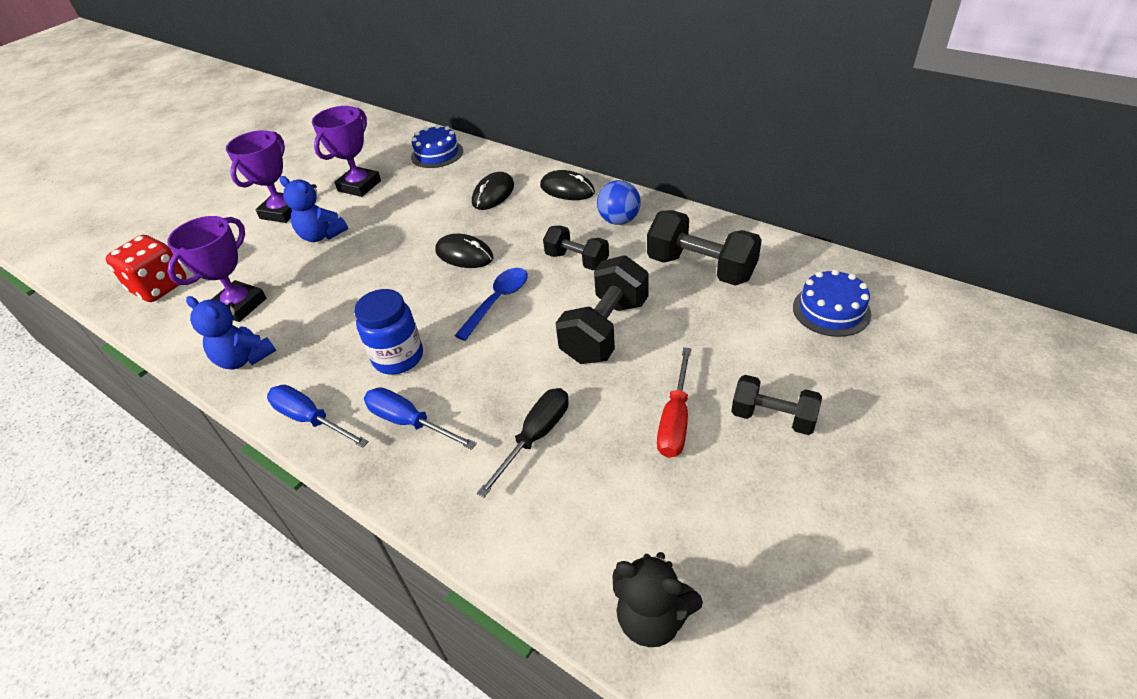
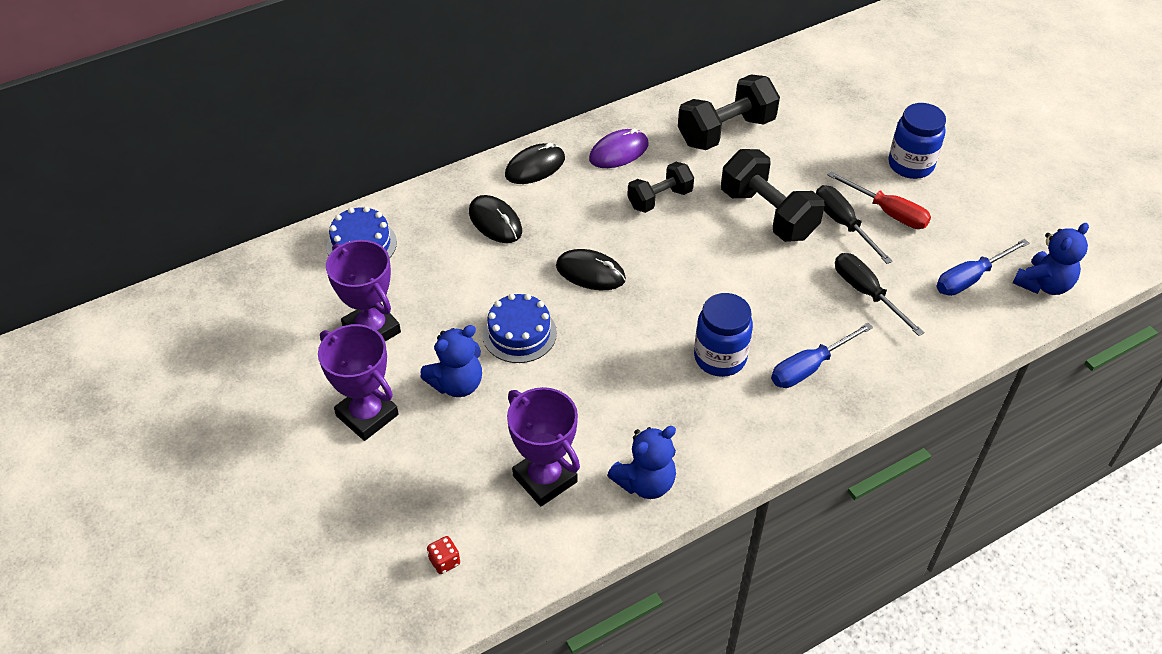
camera: 70 degrees left, 5 degrees up
(159, 287) = (444, 561): red dice -> red dice, size x0.41
(310, 419) = (768, 438): blue screwdriver -> blue screwdriver (970, 278)
(464, 255) = (590, 273): black mouse -> black mouse turned 60 degrees clockwise
(497, 301) = (683, 269): blue spoon -> none
(619, 220) = (618, 152): blue ball -> purple mouse
(629, 388) = (843, 224): none -> black screwdriver
(652, 617) = (1043, 284): black teddy bear -> blue teddy bear
(773, 417) = (910, 165): black dumbbell -> blue jar
(831, 310) = (821, 89): blue cake -> blue cake (519, 333)

